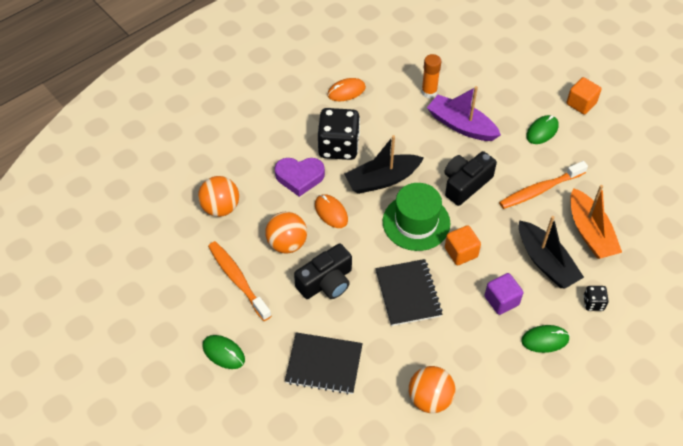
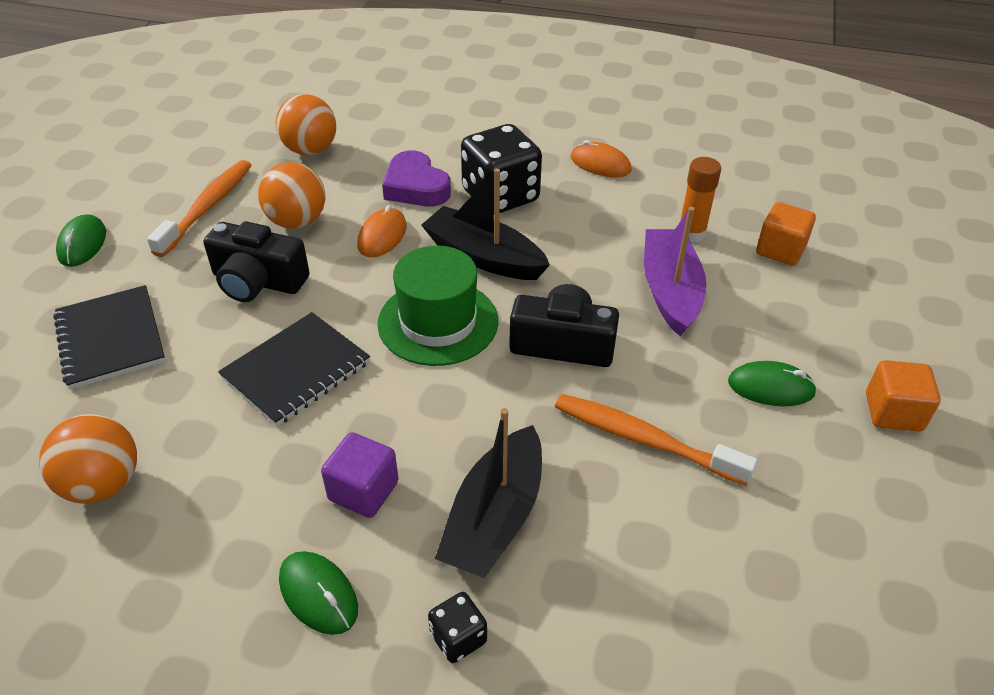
camera: 55 degrees right, 10 degrees down
(461, 252) = (423, 396): orange cube -> orange cube (780, 250)
(590, 232) = (620, 556): orange boat -> none

